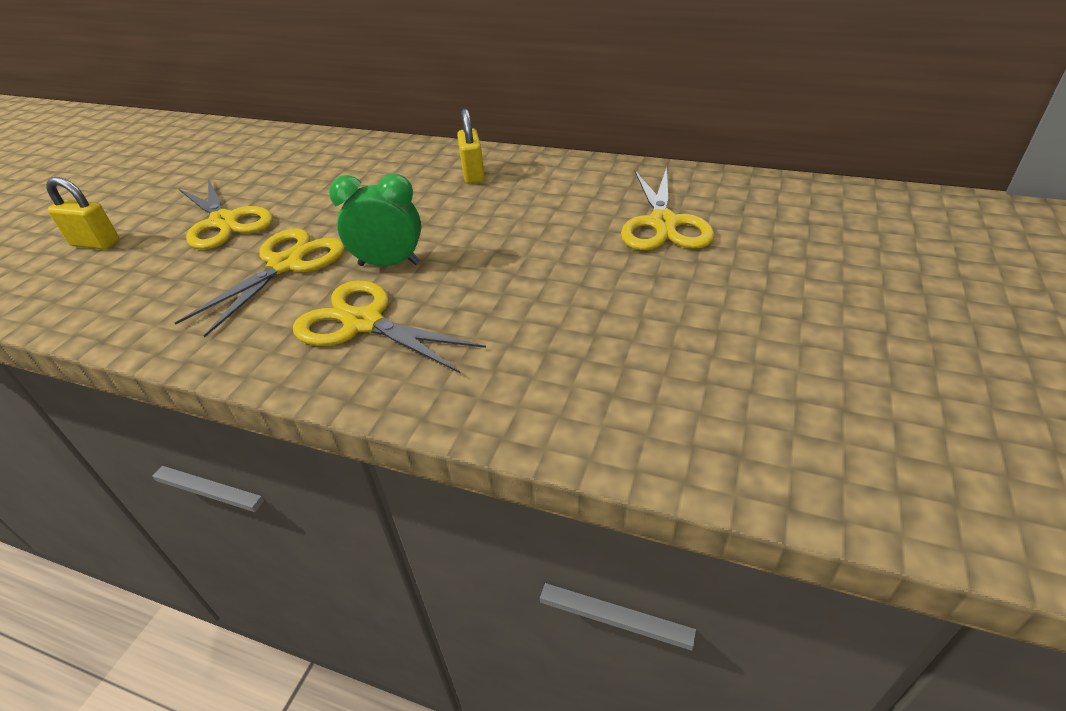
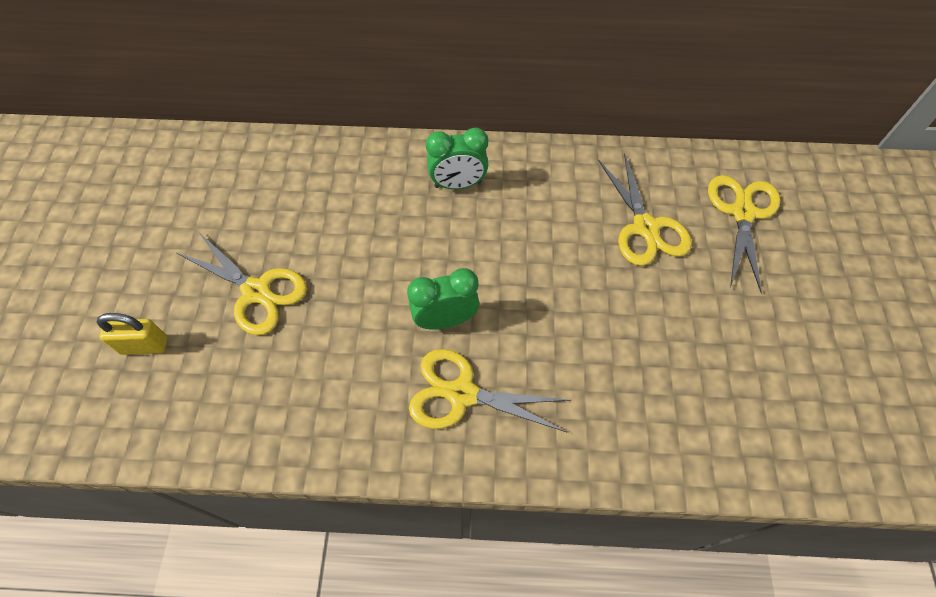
camera: 20 degrees left, 20 degrees up
(286, 265) = (353, 338): yellow scissors -> yellow scissors (742, 213)
(473, 174) = (458, 184): yellow padlock -> green clock

